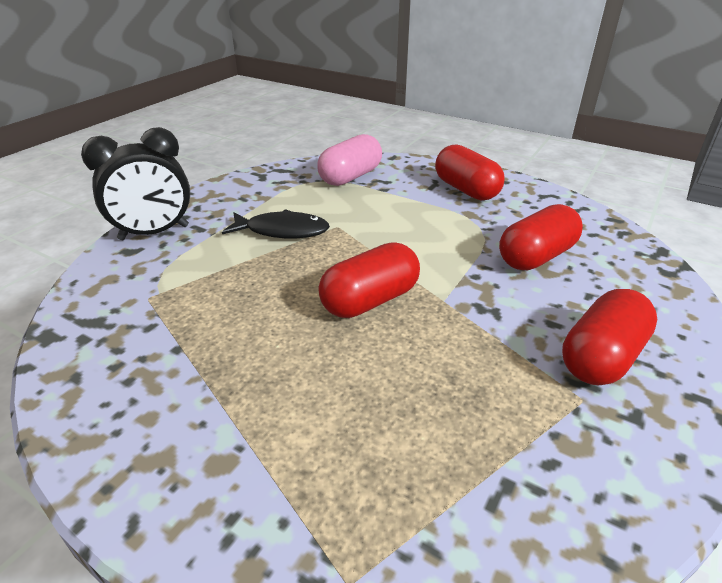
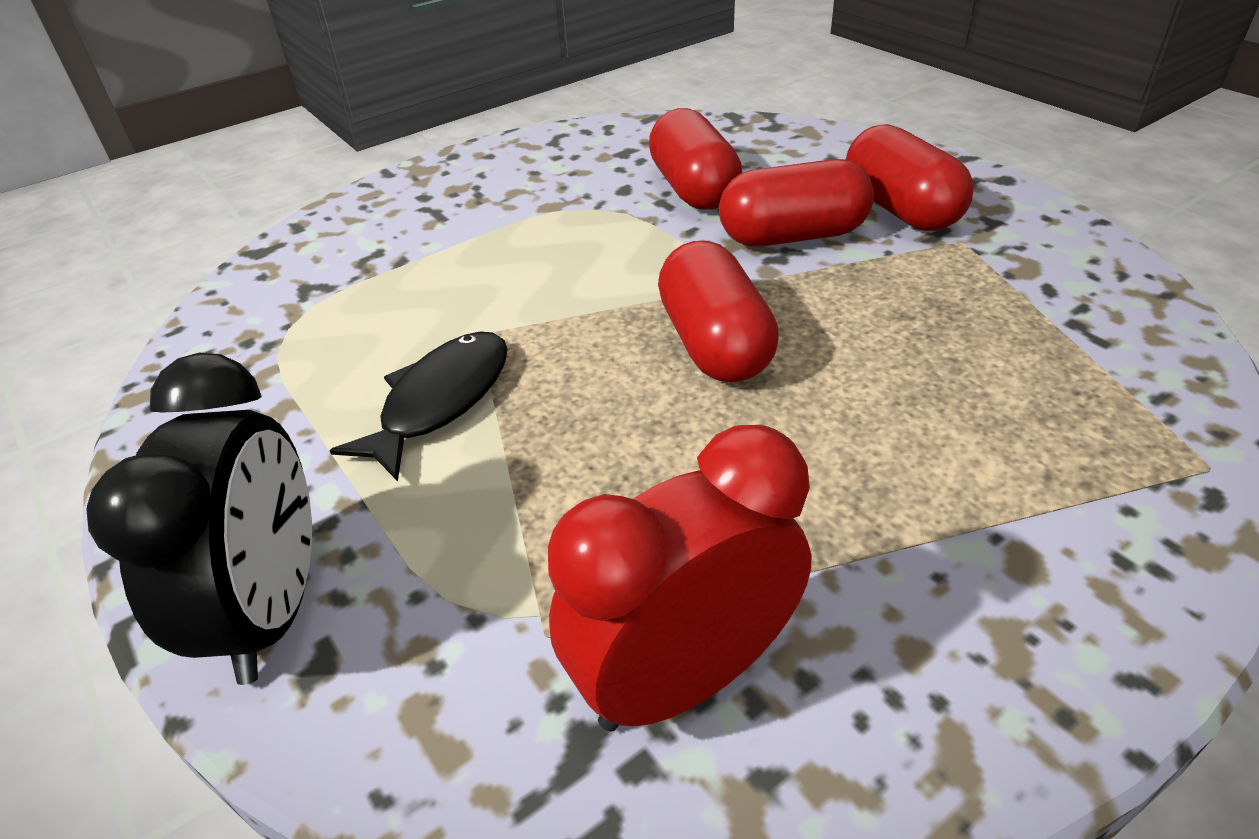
camera: 65 degrees left, 5 degrees up
(126, 341) = (683, 678): none -> red clock
(350, 177) = (319, 285): pink capsule -> none
(466, 190) = (481, 190): red capsule -> red capsule (793, 236)

